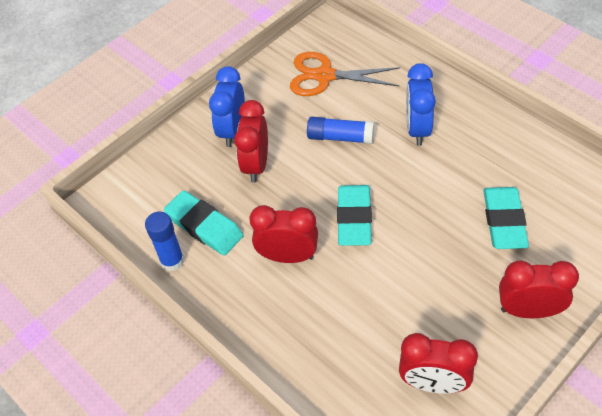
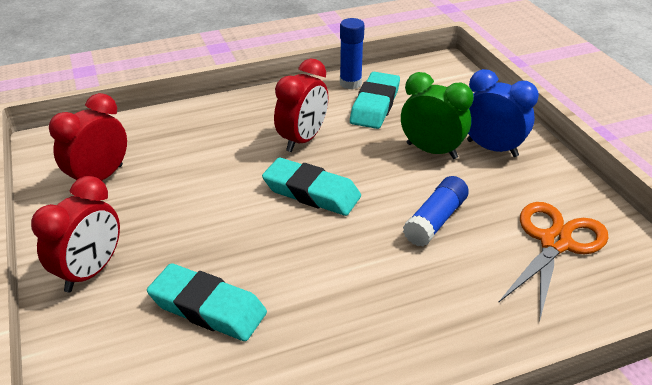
camera: 110 degrees right, 15 degrees down
(204, 226) = (375, 105): turquoise eraser -> turquoise eraser turned 45 degrees counterclockwise
(256, 165) = (431, 151): red clock -> green clock
(417, 129) = (408, 293): blue clock -> none

